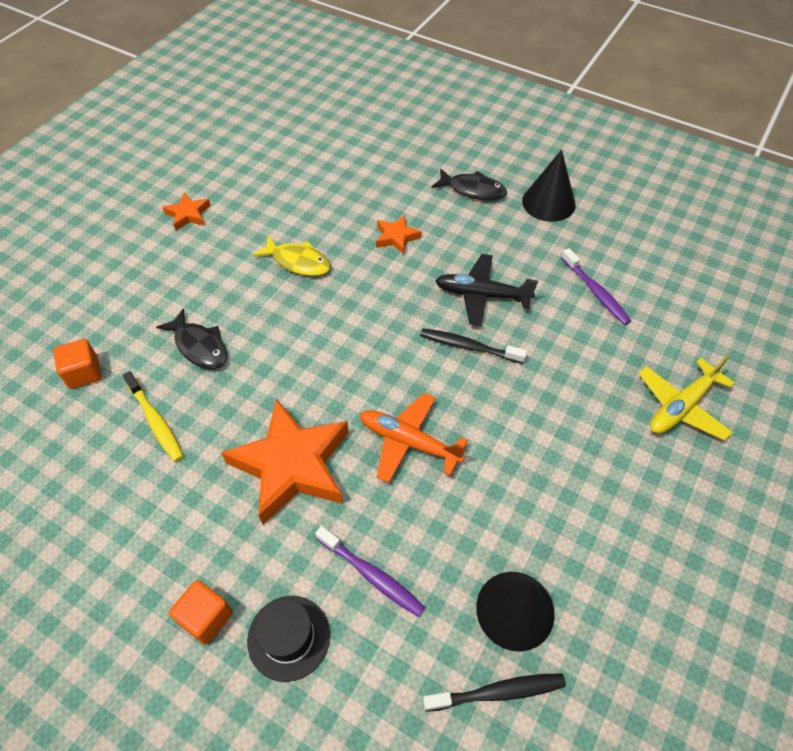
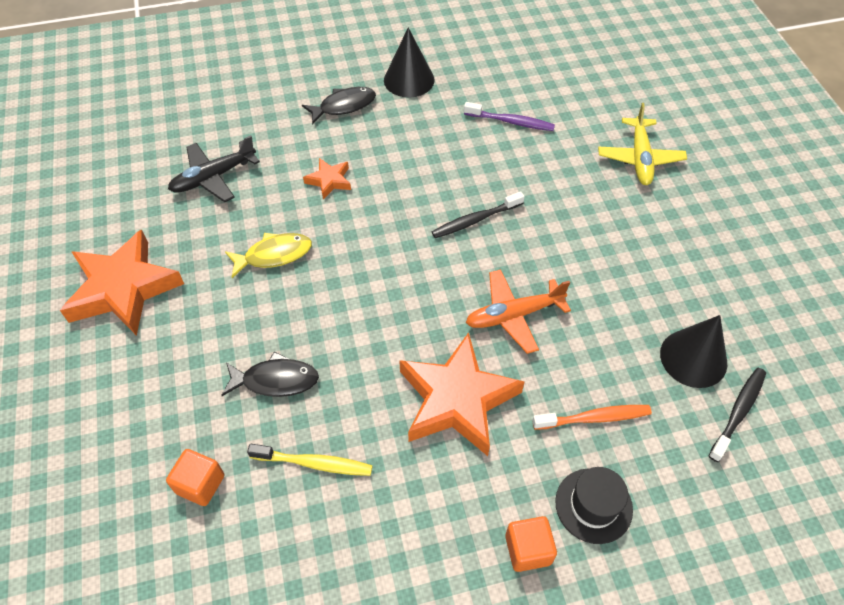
camera: 45 degrees left, 0 degrees up
(188, 214) = (123, 288): orange star -> orange star, size x2.15
(371, 575) = (594, 418): purple toothbrush -> orange toothbrush
(481, 295) = (441, 178): black plane -> black plane (213, 177)

